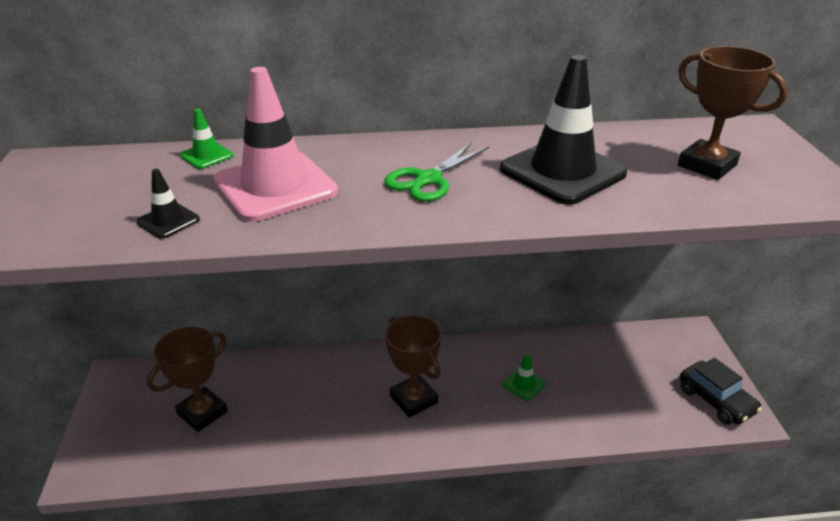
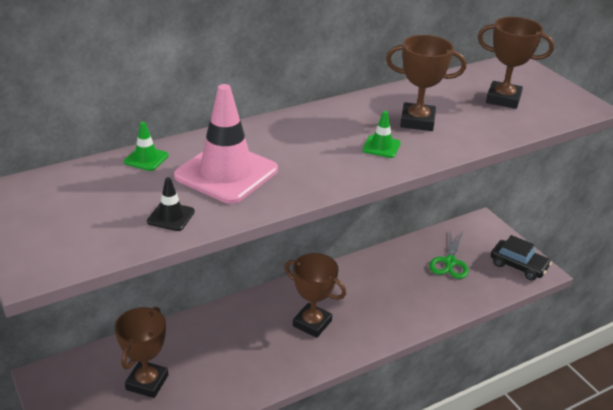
camera: 25 degrees left, 0 degrees up
(428, 179) = (332, 145): green scissors -> green scissors (450, 262)
(524, 384) = (386, 290): green traffic cone -> green traffic cone (381, 147)
(562, 171) = (417, 121): black traffic cone -> brown trophy

